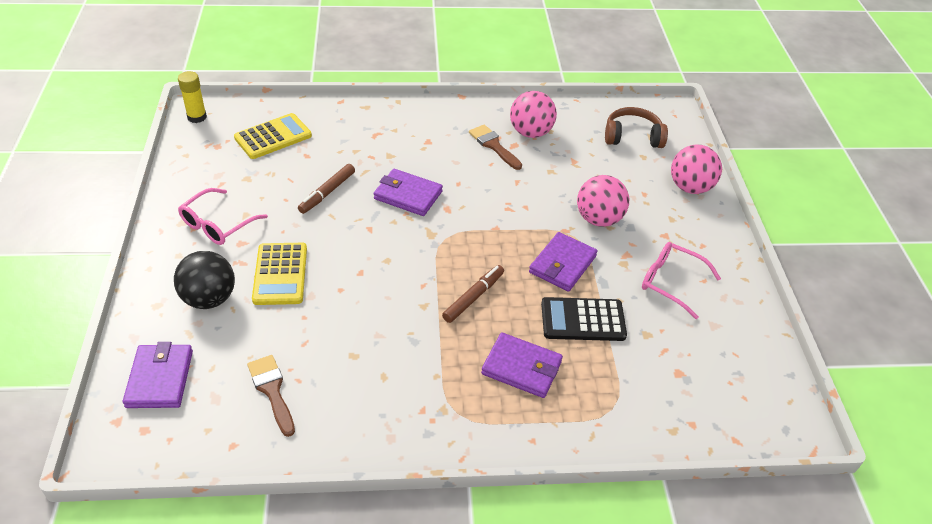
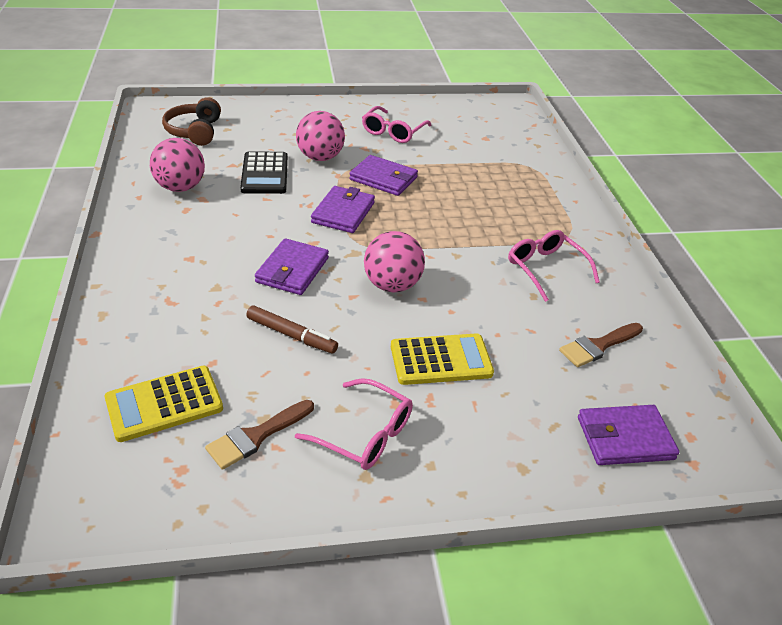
camera: 95 degrees left, 5 degrees down
(197, 117) = (92, 515): yellow glue stick -> none
(209, 299) = (496, 417): black ball -> none
(273, 137) = (164, 404): yellow calculator -> yellow calculator turned 75 degrees counterclockwise
(395, 375) = (545, 269): none -> pink glasses
(473, 297) = (437, 226): brown marker -> none
(493, 145) = (202, 212): brown brush -> brown brush (256, 436)
(521, 368) = (509, 203): purple wallet -> purple wallet (343, 213)
(583, 320) = (447, 173): black calculator -> black calculator (265, 174)
(690, 187) = (273, 112): pink ball -> pink ball (392, 285)

